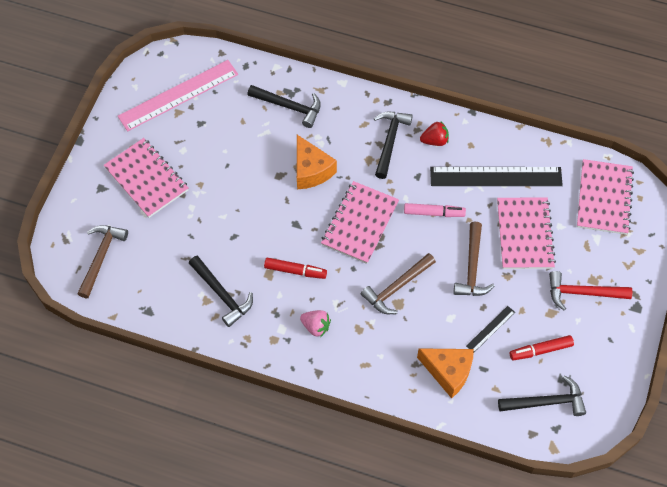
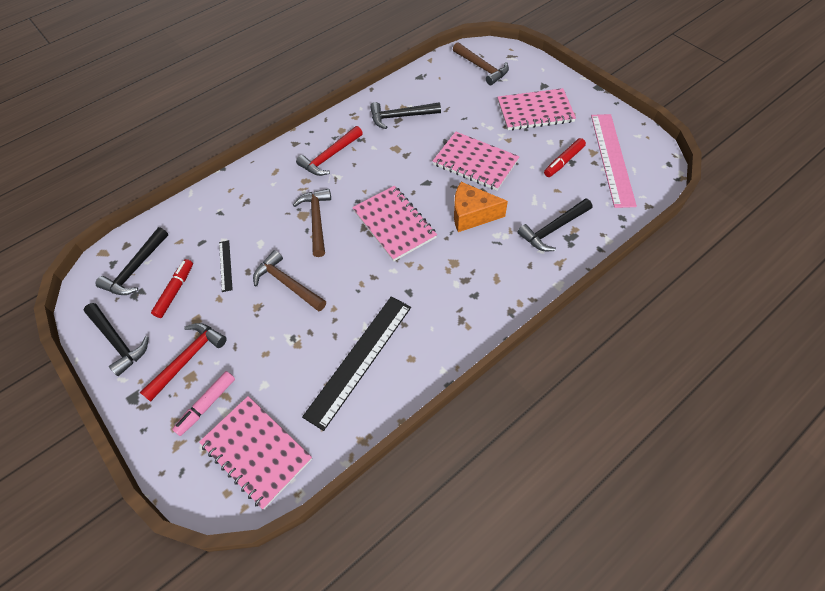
camera: 125 degrees right, 5 degrees down
(295, 271) = (385, 164): red marker -> red marker (563, 161)
(316, 326) = (330, 157): pink strawberry -> red hammer
(390, 141) = (462, 289): black hammer -> black hammer (118, 342)
(434, 140) = (438, 328): red strawberry -> none
(434, 213) = (362, 284): pink marker -> pink marker (206, 405)
(448, 372) = (221, 218): orange cheese -> none
(524, 234) = (282, 346): pink notebook -> pink notebook (475, 163)

